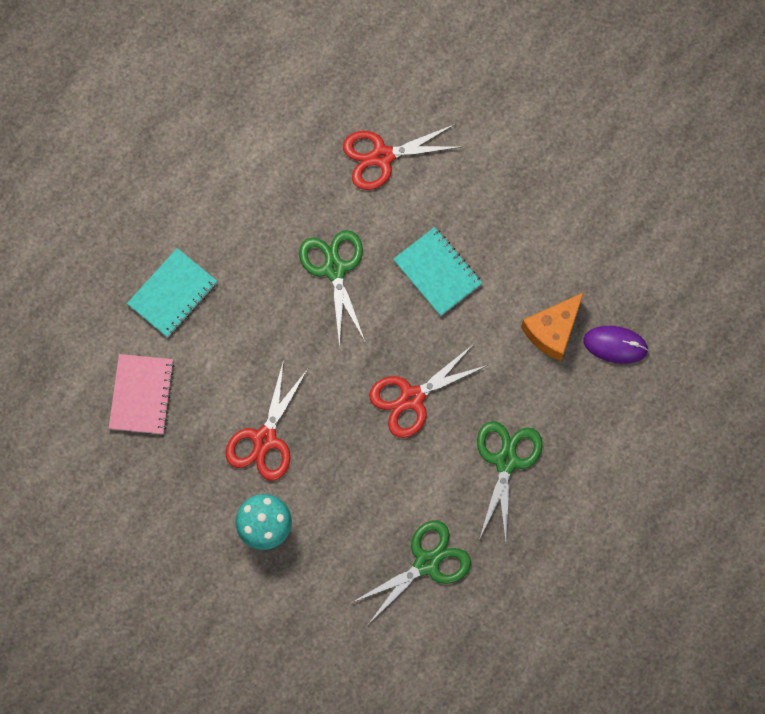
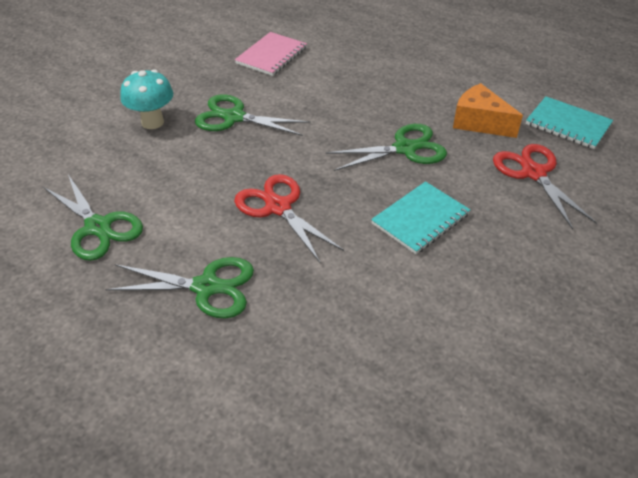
camera: 85 degrees right, 30 degrees down
(142, 395) = (271, 56): pink notebook -> pink notebook turned 60 degrees counterclockwise
(173, 294) = (360, 64): turquoise notebook -> turquoise notebook (568, 124)
(265, 439) = (234, 117): red scissors -> green scissors
(552, 330) = (372, 323): orange cheese -> orange cheese (479, 122)
(615, 345) = (363, 393): purple mouse -> none

